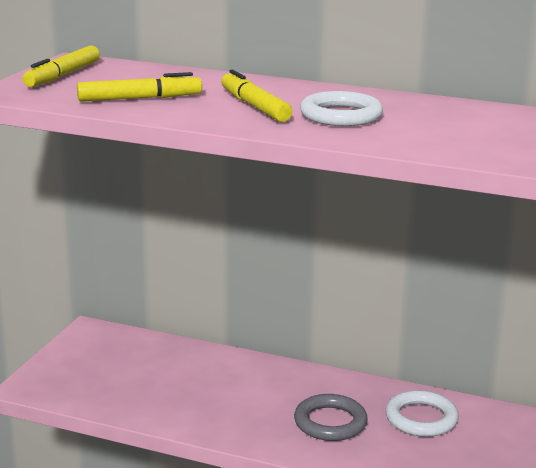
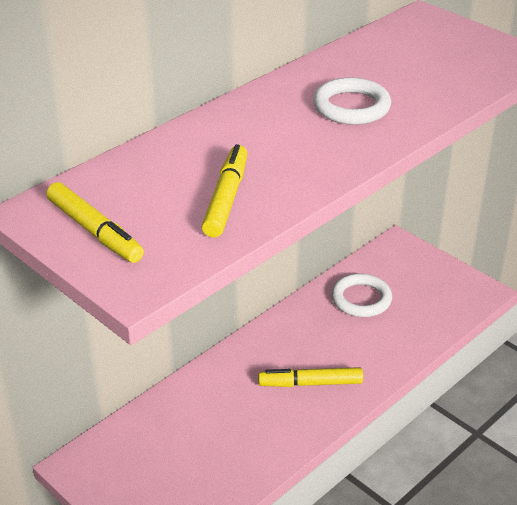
camera: 65 degrees left, 15 degrees up
(254, 106) = (296, 141): yellow marker -> yellow marker (310, 383)
(330, 422) = (341, 350): grey ring -> none

